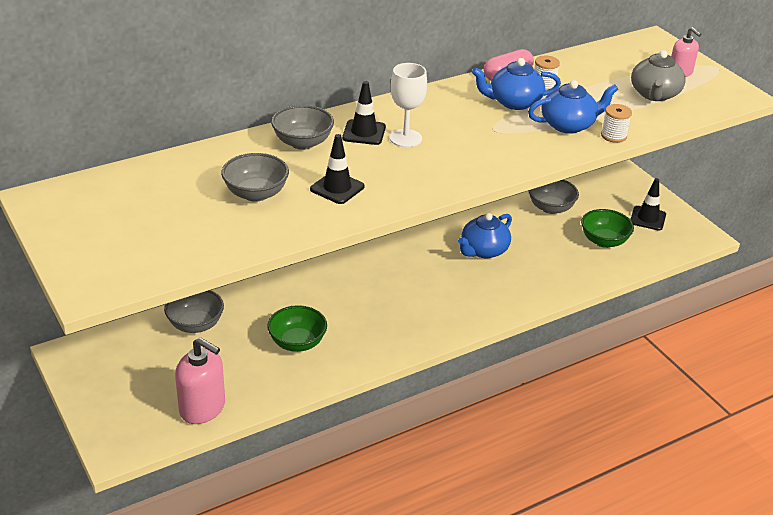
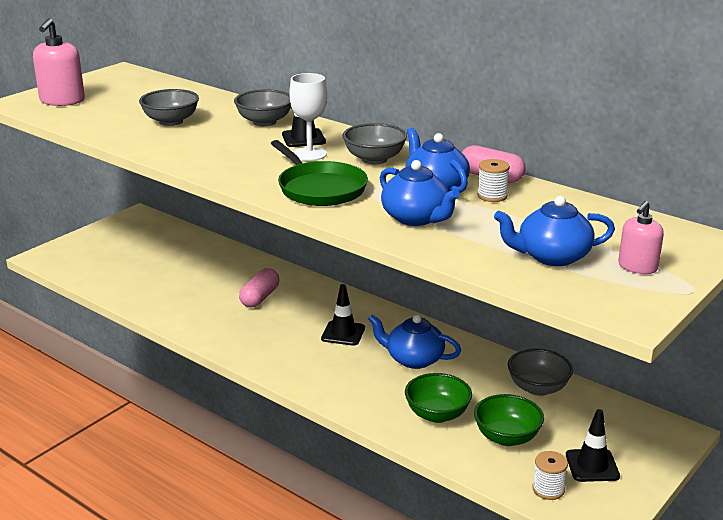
camera: 70 degrees right, 10 degrees down
(195, 324) = (198, 249): grey bowl -> grey bowl (374, 159)
(203, 408) = (100, 276): pink soap dispenser -> pink soap dispenser (62, 101)
(297, 343) = (200, 295): green bowl -> green bowl (437, 414)
(329, 306) = (260, 298): none -> pink capsule
(337, 188) = (200, 144): black traffic cone -> black traffic cone (343, 333)
(487, 151) = (320, 188): none -> green pan
(613, 136) = (417, 244): white spool -> white spool (548, 489)
(654, 94) = (552, 257): grey teapot -> blue teapot

